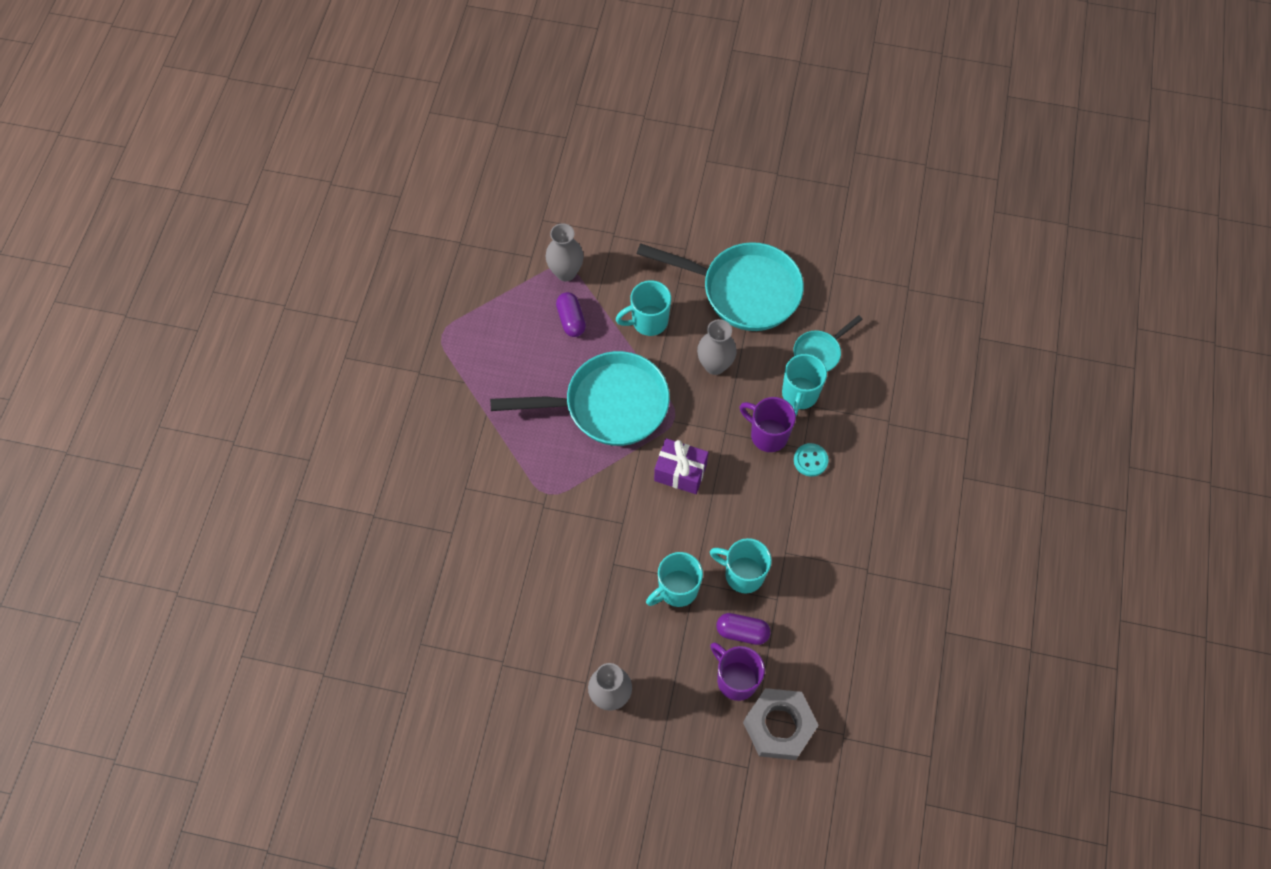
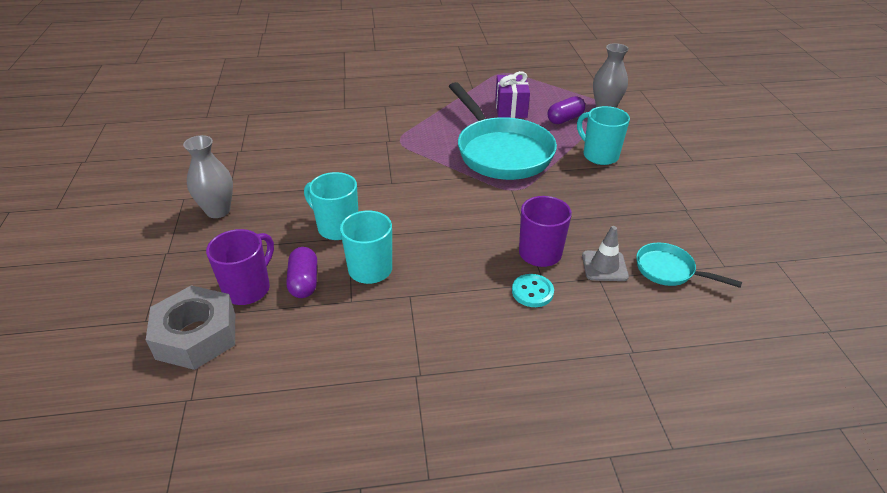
camera: 70 degrees right, 25 degrees down
(680, 472) = (461, 204): purple gift -> purple gift (511, 108)
(715, 365) = (589, 201): grey vase -> none
(743, 290) = (686, 202): turquoise pan -> none
(799, 395) = (604, 266): turquoise mug -> grey traffic cone

